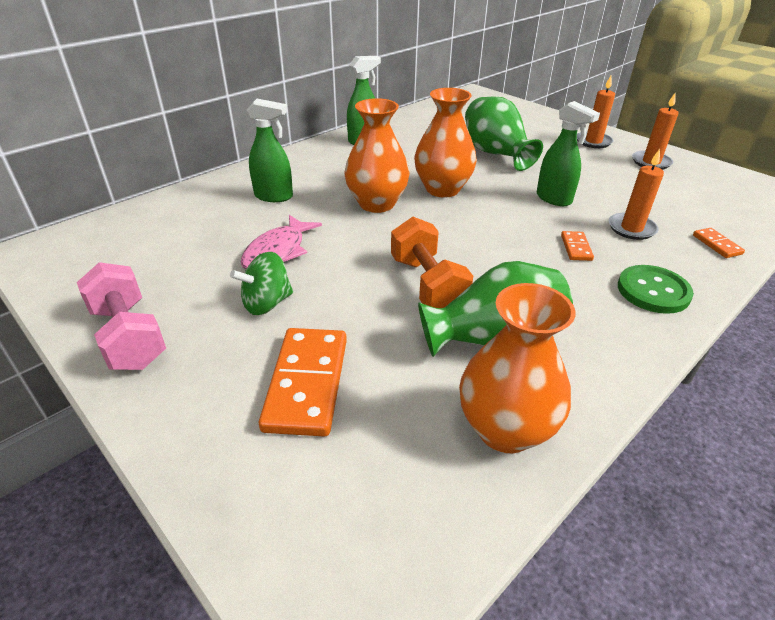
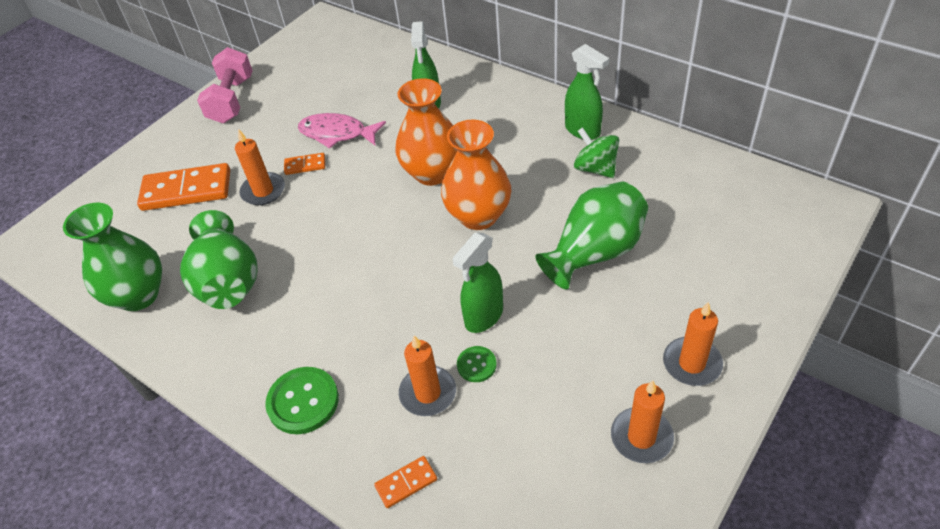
camera: 85 degrees right, 10 degrees up
(129, 336) = (232, 100): pink dumbbell -> pink dumbbell turned 45 degrees counterclockwise
(267, 303) = (269, 148): green spinning top -> green spinning top (595, 168)
(347, 309) = (263, 191): none -> orange candle
(427, 285) = (299, 231): orange dumbbell -> none
(505, 429) = (139, 295): orange vase -> green vase
(576, 248) = (376, 337): orange domino -> orange domino (305, 165)
(601, 206) = (476, 365): none -> green button

